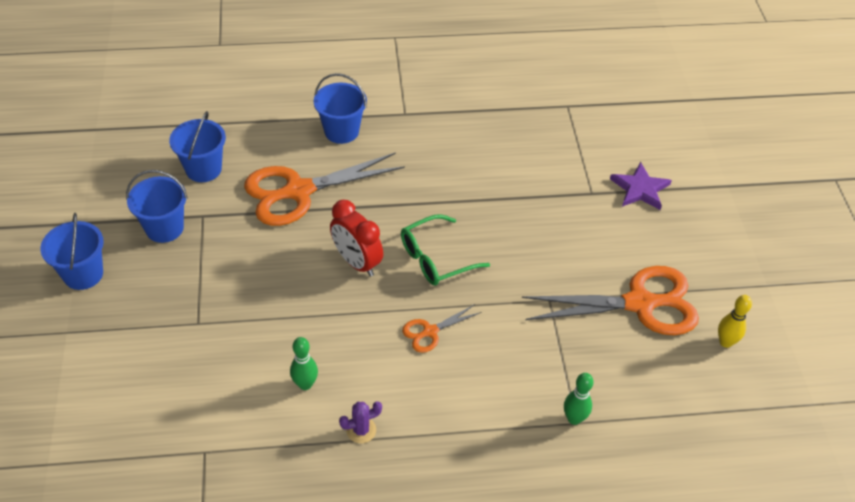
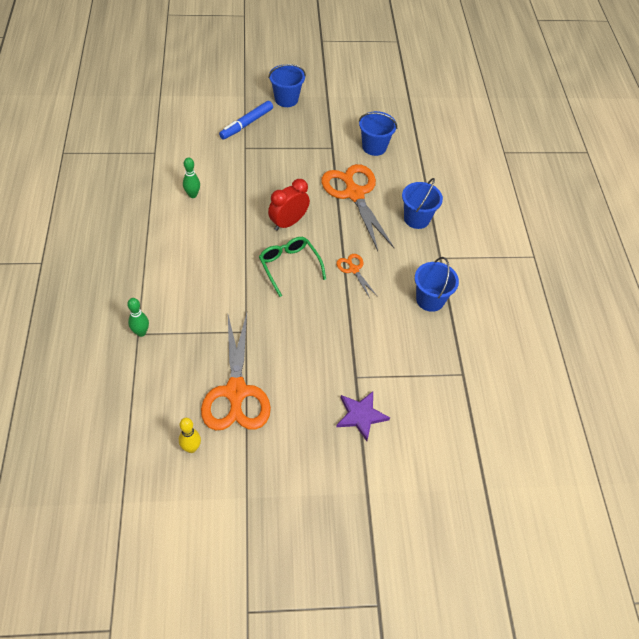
camera: 90 degrees right, 5 degrees up
(140, 324) = (246, 124): none -> blue marker
(164, 228) = (321, 131): blue bucket -> blue bucket (430, 300)
(361, 430) = (155, 220): purple cactus -> none
(430, 331) = (225, 258): orange scissors -> orange scissors (354, 269)

